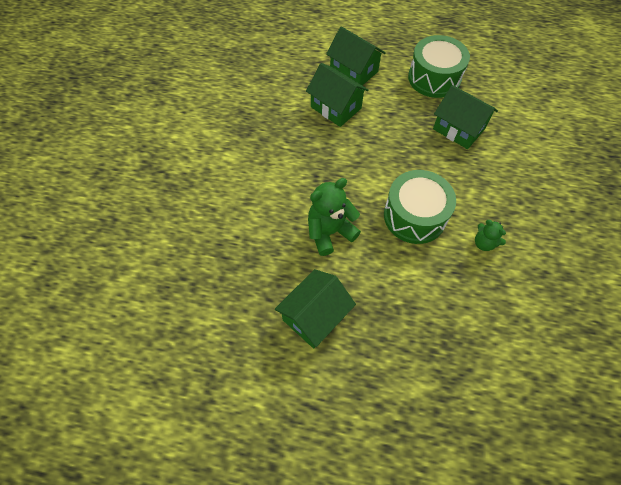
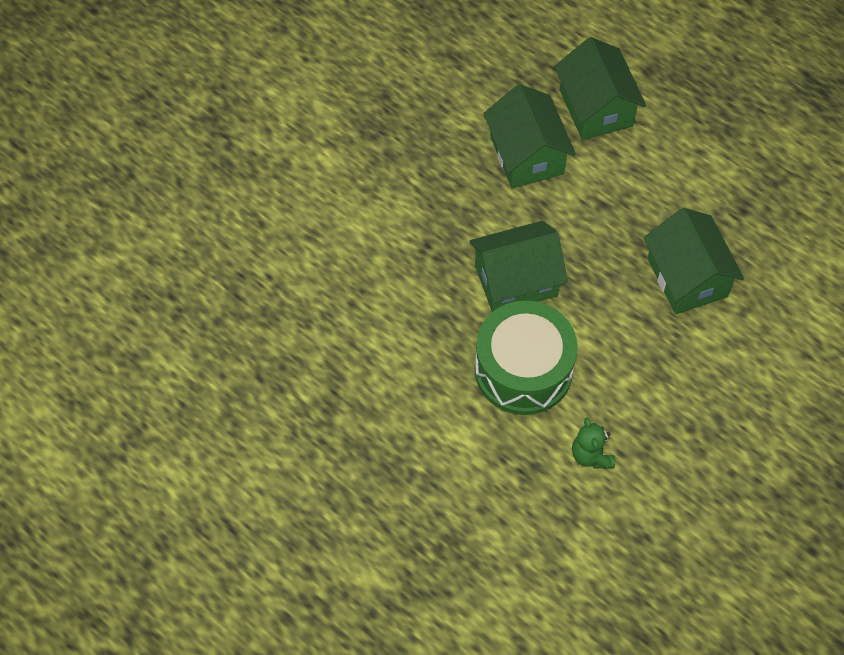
camera: 30 degrees right, 0 degrees up
(315, 316) = (302, 427): green house -> green house (516, 281)
(330, 232) = (393, 332): green teddy bear -> none
(434, 78) = (714, 178): green drum -> none

